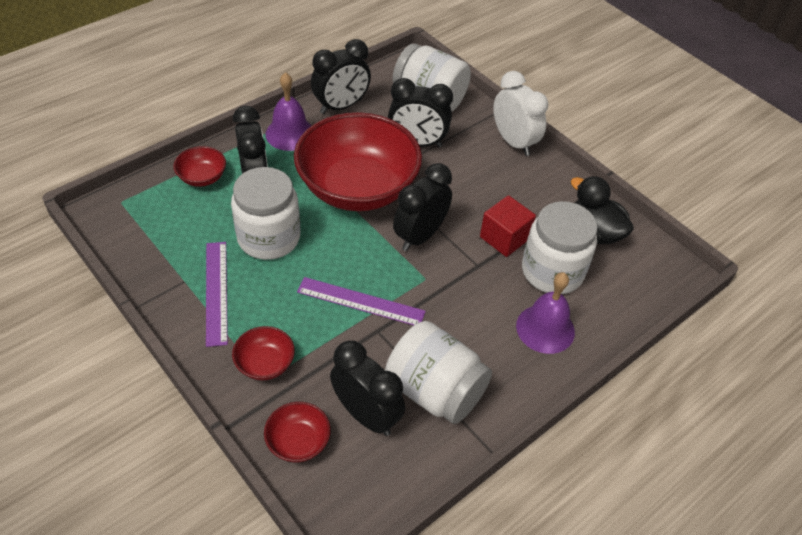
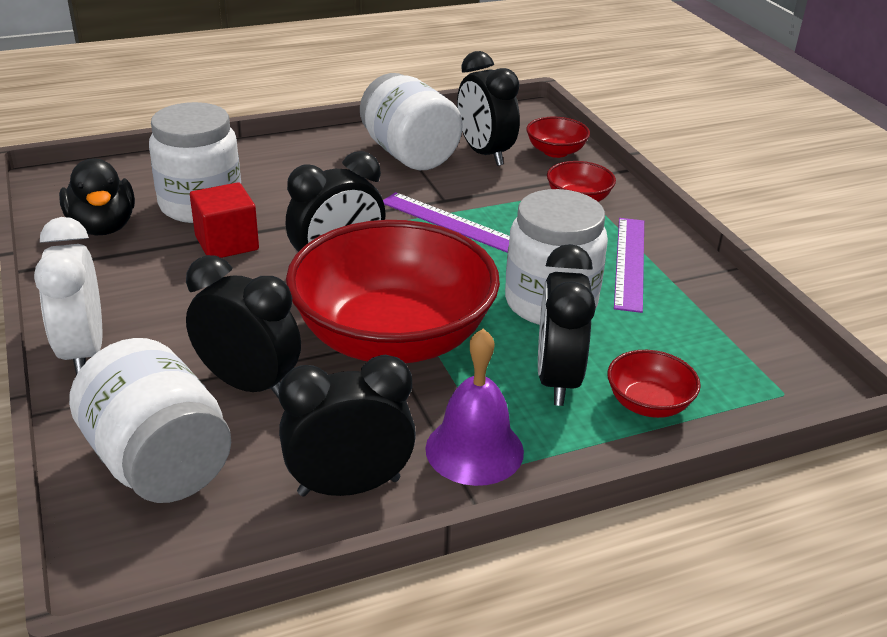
camera: 160 degrees left, 15 degrees down
(545, 328) = (259, 169): purple bell -> none

